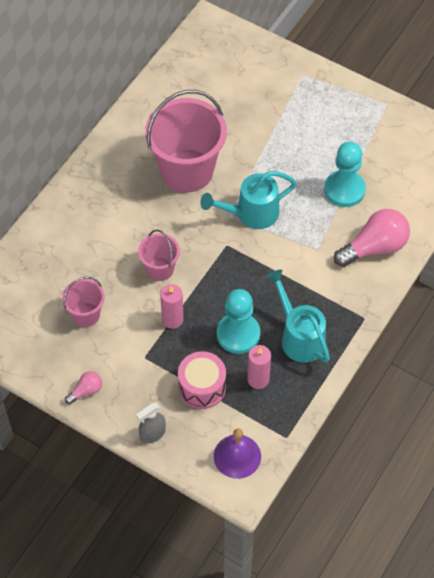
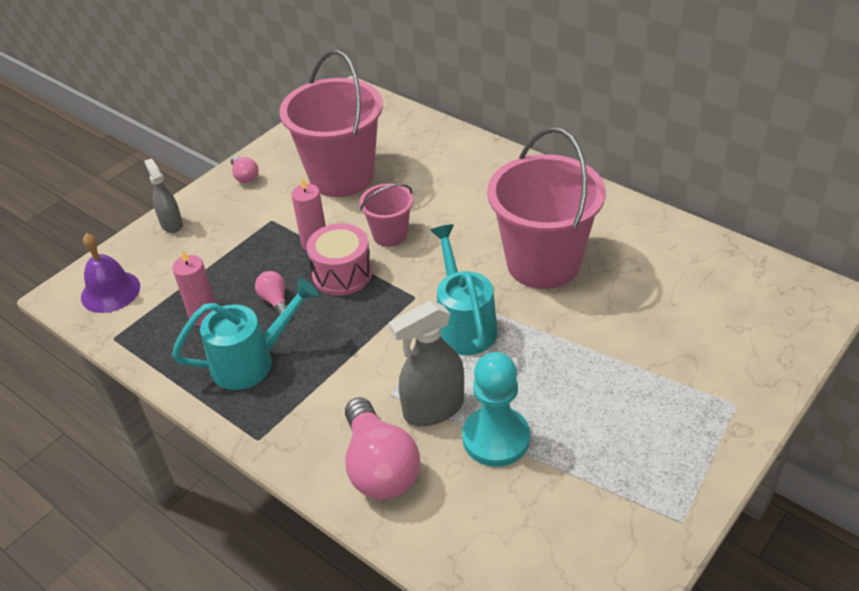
camera: 100 degrees right, 15 degrees down
(86, 314) = (341, 176): pink bucket -> pink bucket, size x2.00
(202, 387) = (213, 265): pink drum -> pink drum (342, 274)
(238, 334) = (275, 301): turquoise pawn -> pink light bulb
(326, 224) = (433, 408): none -> grey spray bottle

